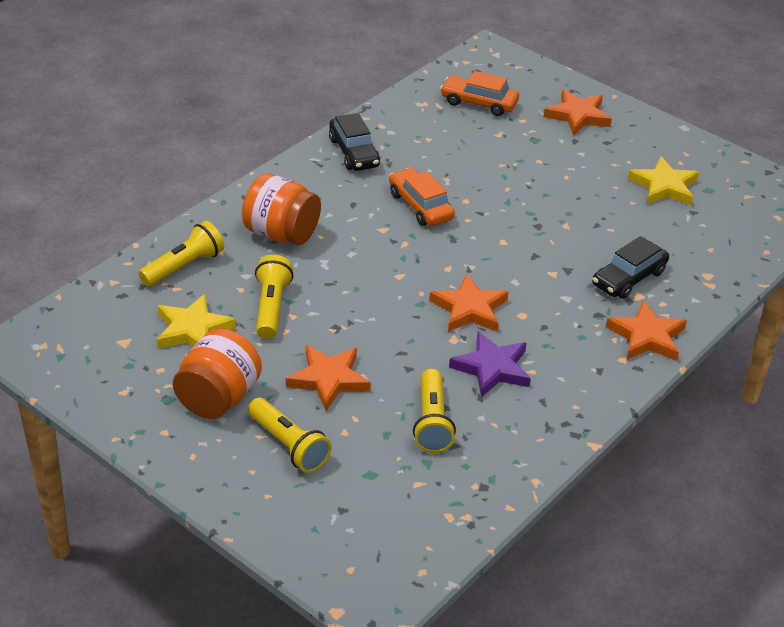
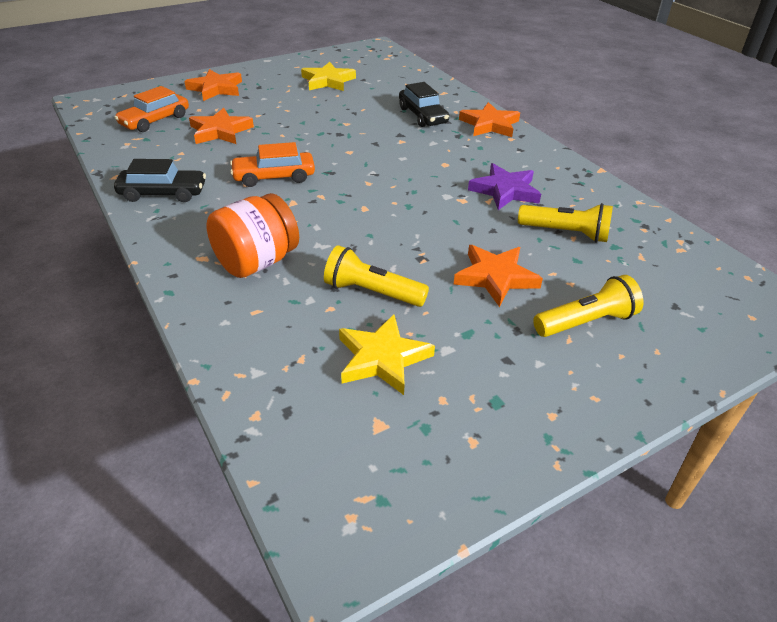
camera: 70 degrees left, 0 degrees up
(184, 266) = (265, 344): yellow flashlight -> none
(218, 398) = (505, 359): orange jar -> none
(469, 309) = (427, 184): orange star -> orange star (220, 131)

